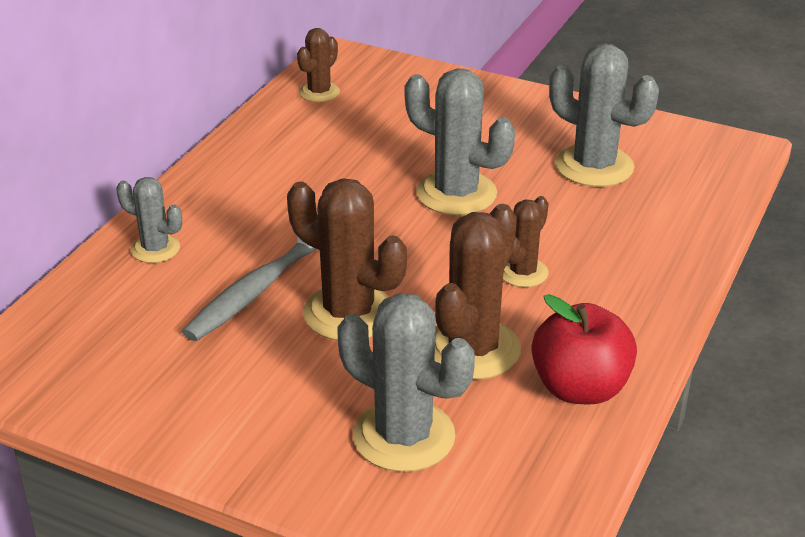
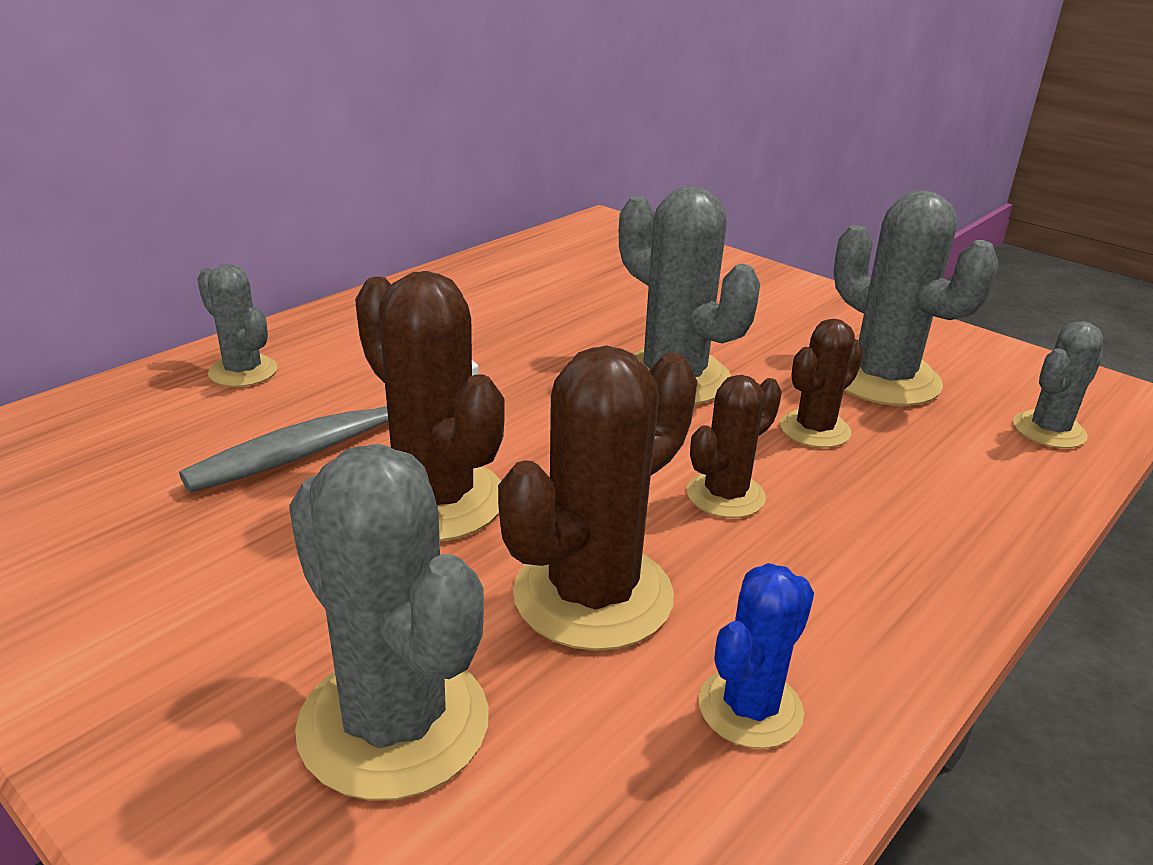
camera: 15 degrees right, 5 degrees down
(319, 92) = (560, 251): brown cactus -> brown cactus (814, 429)
(580, 388) = (750, 708): red apple -> blue cactus
(705, 185) = (1049, 430): none -> grey cactus

